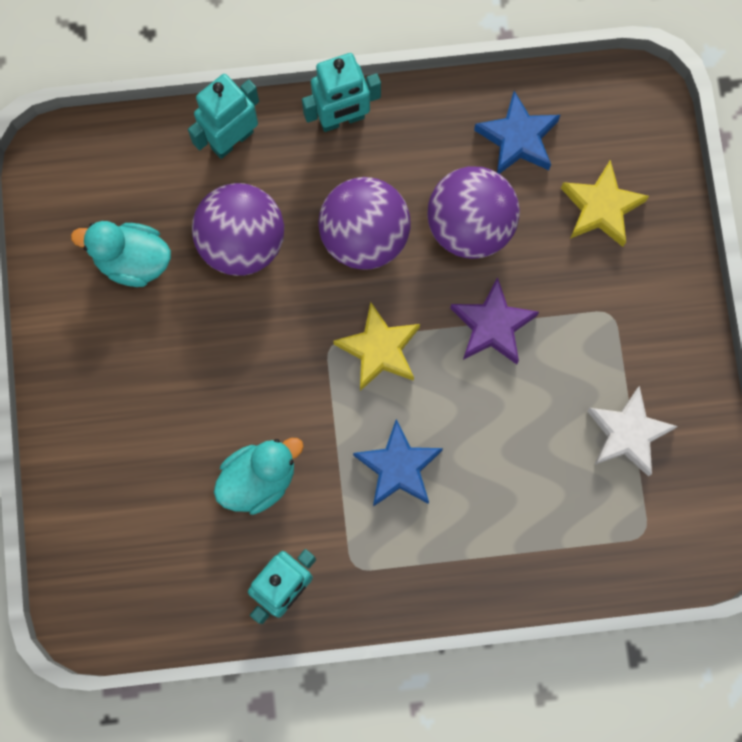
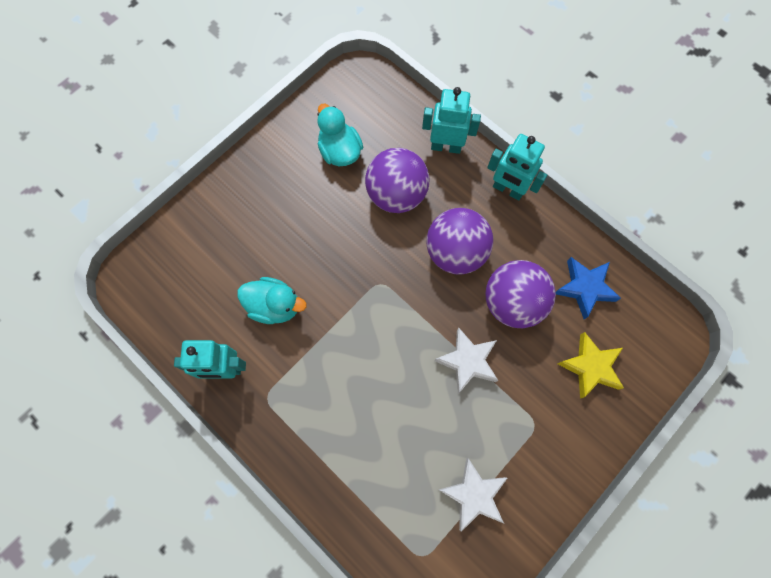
camera: 50 degrees right, 5 degrees down
(379, 349) = (400, 311): yellow star -> none
(398, 467) = (342, 375): blue star -> none
(492, 325) = (467, 361): purple star -> white star

